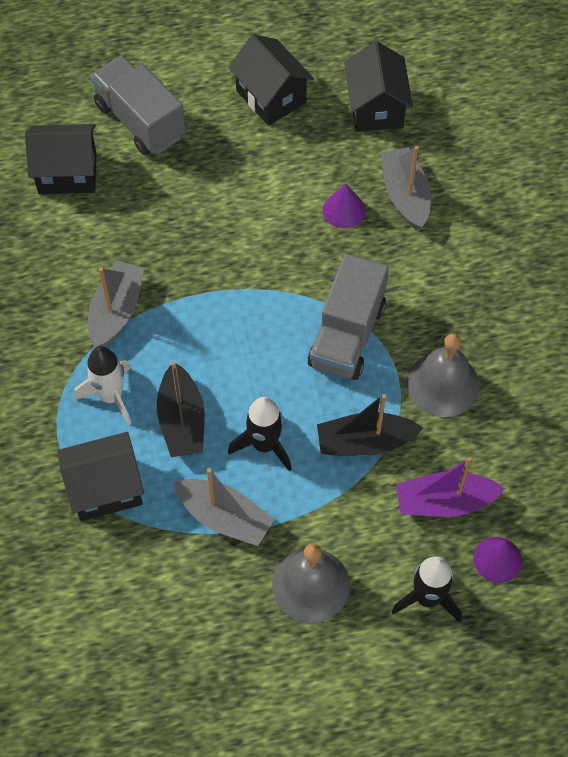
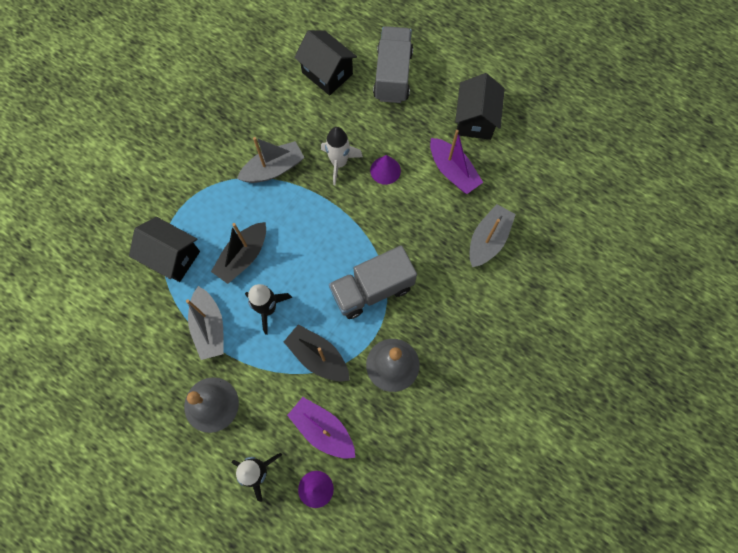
camera: 45 degrees right, 10 degrees up
(111, 396) = (224, 211): white rocket -> white rocket (339, 163)
(302, 162) = (452, 171): none -> purple boat
(344, 210) = (445, 218): purple cone -> purple cone (385, 170)
(376, 108) = (526, 175): black house -> none

